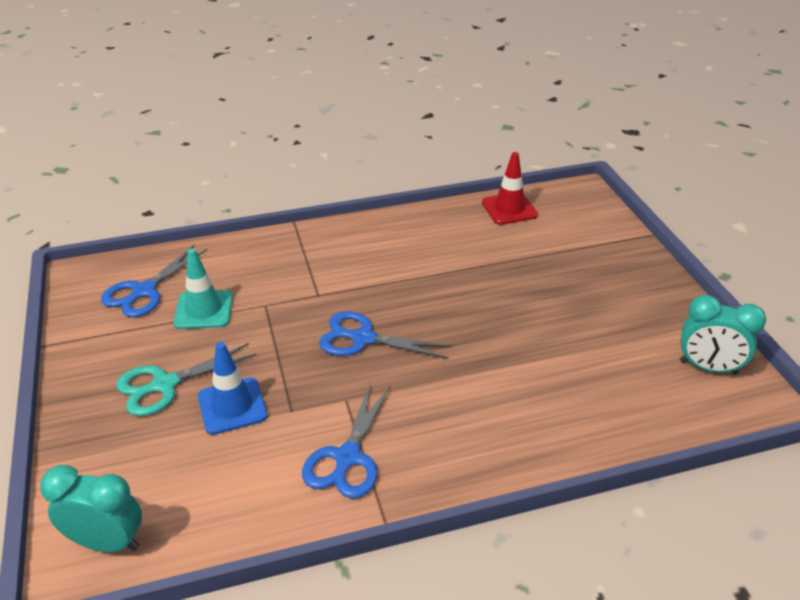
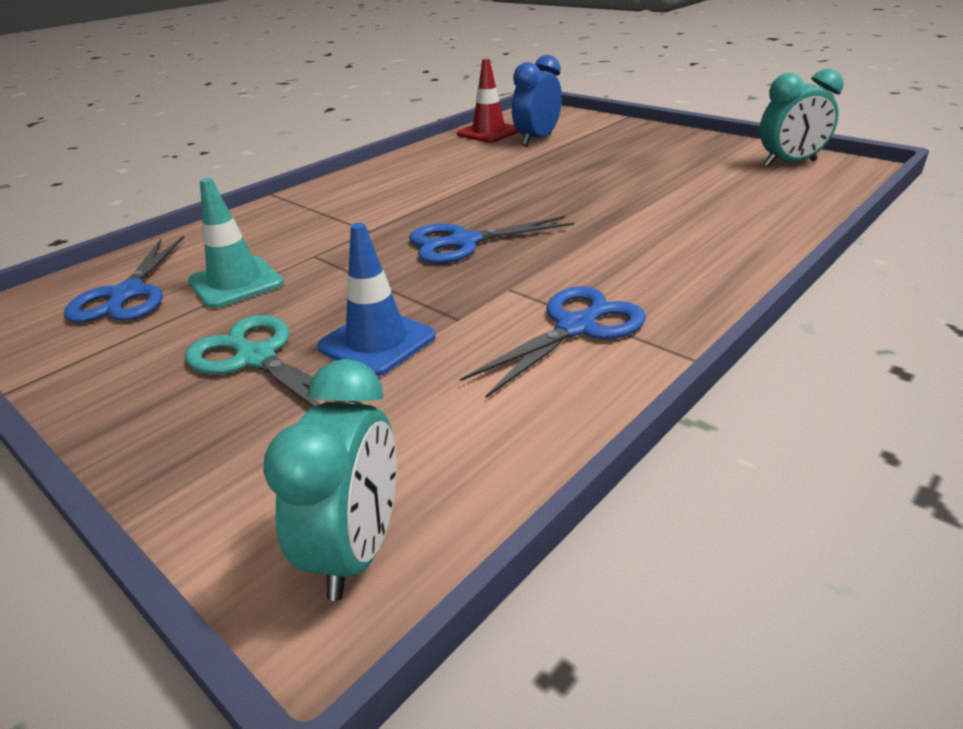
camera: 30 degrees left, 5 degrees down
(107, 542) = (356, 550): turquoise clock -> turquoise clock turned 120 degrees clockwise
(165, 384) = (256, 358): turquoise scissors -> turquoise scissors turned 105 degrees clockwise
(347, 457) = (576, 327): blue scissors -> blue scissors turned 120 degrees counterclockwise
(536, 236) = (537, 140): none -> blue clock

